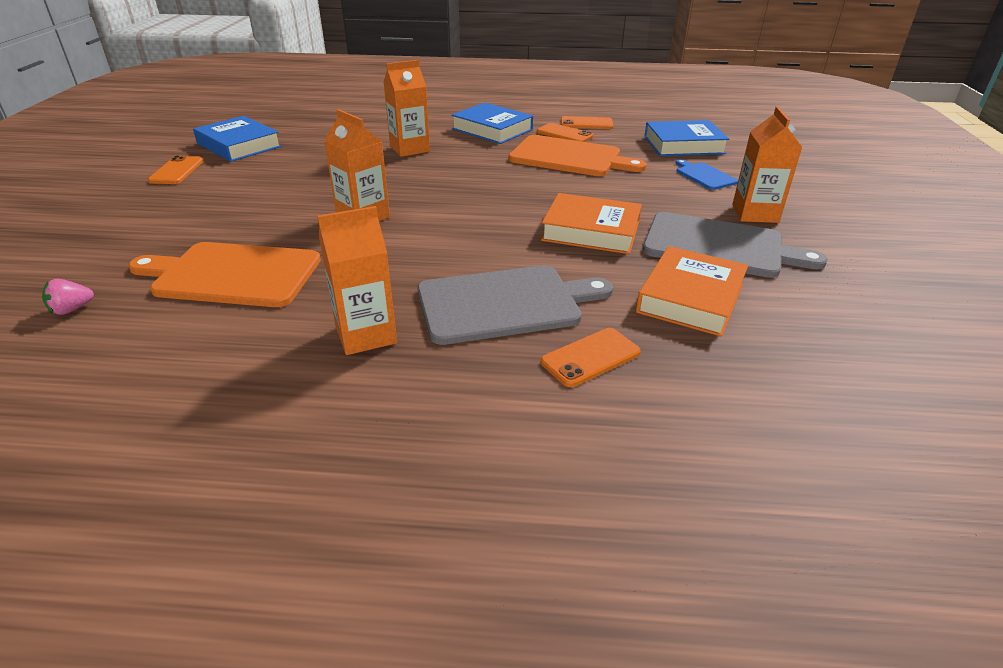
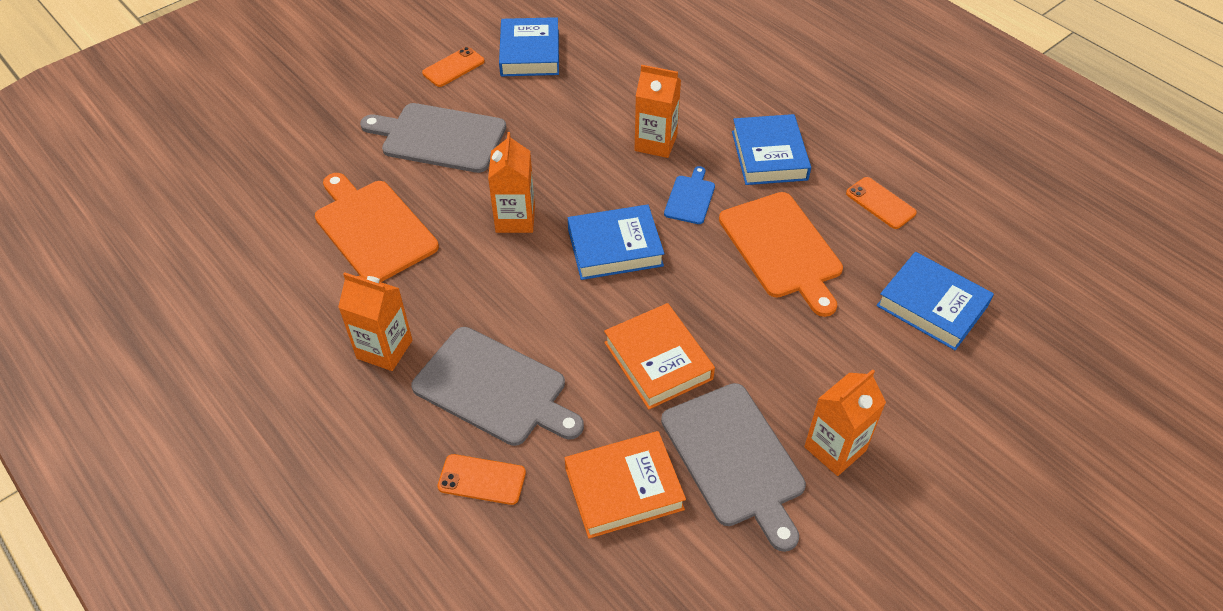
camera: 45 degrees right, 15 degrees up
(72, 309) = (268, 201): pink strawberry -> none
(221, 205) = (439, 137): none -> grey cutting board
(465, 198) = (615, 248): none -> blue book
(564, 134) = (831, 207): orange phone -> none
(704, 176) = (874, 365): blue cutting board -> blue cutting board (690, 198)

